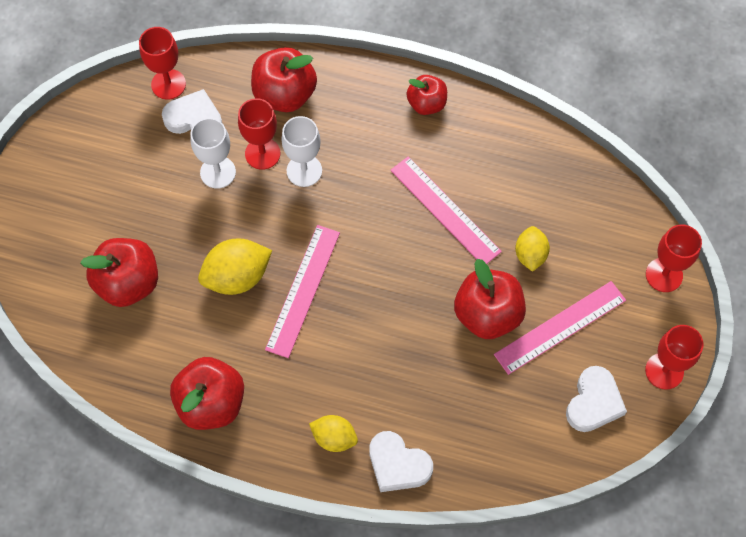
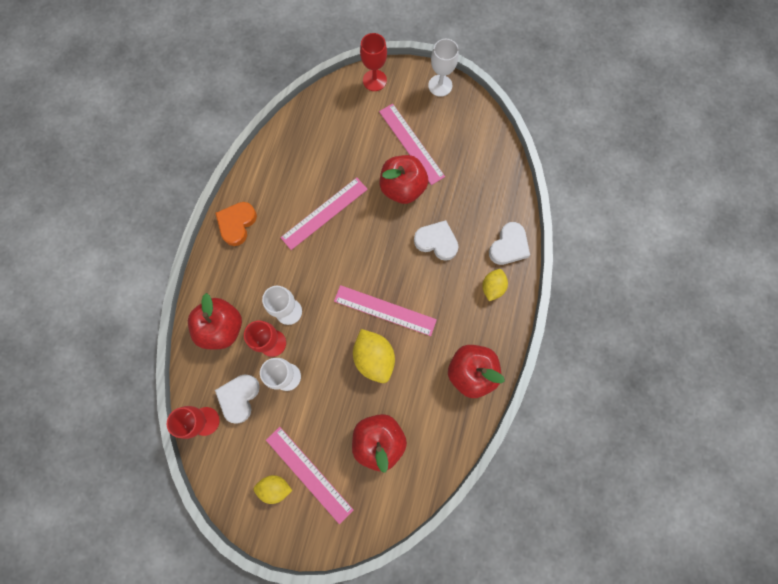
camera: 90 degrees left, 10 degrees up
(95, 202) = (309, 474): none -> pink ruler
(426, 104) = (237, 224): red apple -> orange heart
(530, 255) = (359, 159): yellow lemon -> yellow lemon (275, 487)
(593, 402) = (462, 127): white heart -> white heart (436, 242)
(664, 371) = (440, 85): red goblet -> white goblet

